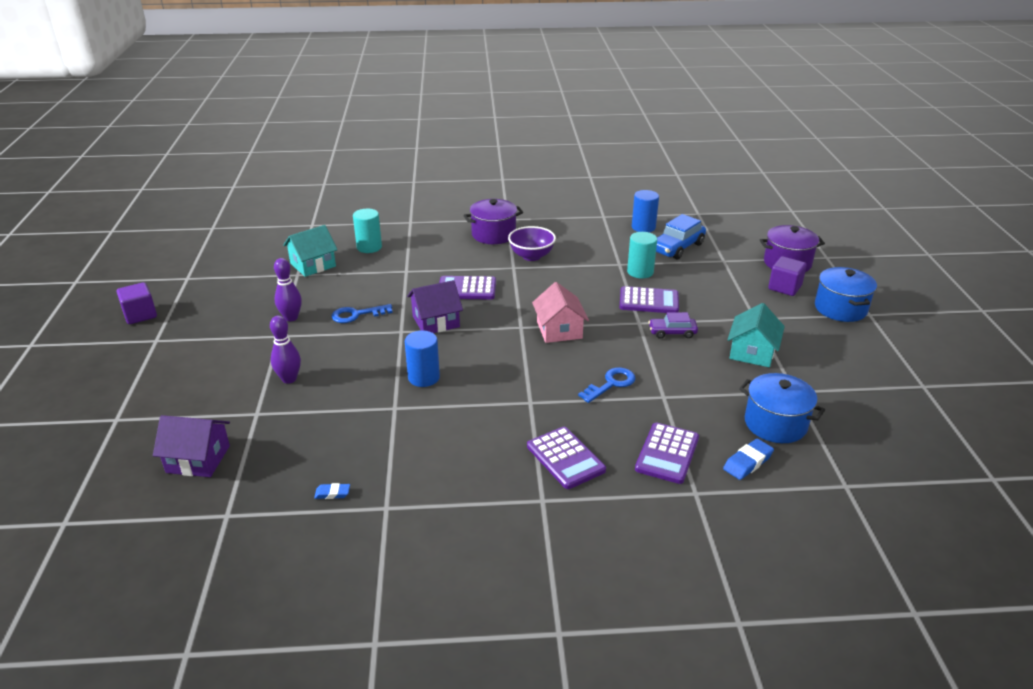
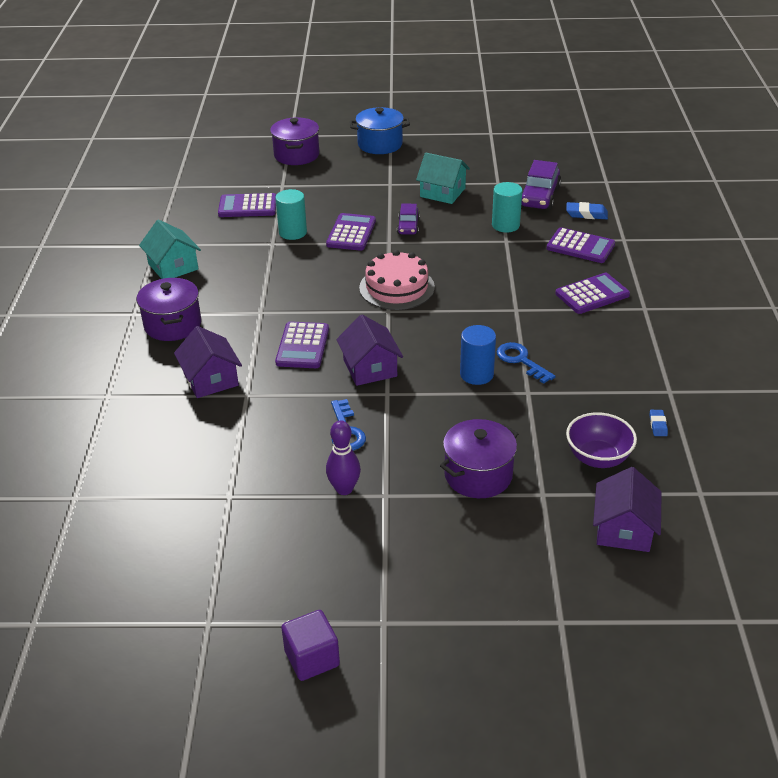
camera: 85 degrees left, 5 degrees up
(289, 379) = (478, 475): purple bowling pin -> purple pot
(313, 265) = (206, 483): turquoise house -> turquoise house (173, 266)
(369, 247) = (170, 431): turquoise cylinder -> turquoise cylinder (505, 225)
(425, 255) = (211, 379): none -> purple house
(531, 256) = (237, 298): purple bowl -> purple bowl (598, 458)
(559, 330) = (397, 287): pink house -> pink cake
(611, 384) = (488, 265): blue key -> blue key (521, 361)
(643, 227) = (194, 221): blue cylinder -> none
(677, 247) = (247, 206): blue car -> purple calculator
(747, 462) = (586, 214): blue eraser -> blue eraser turned 45 degrees counterclockwise
(775, 424) = (539, 196): blue pot -> purple car
(784, 287) = (340, 163): purple cube -> none

